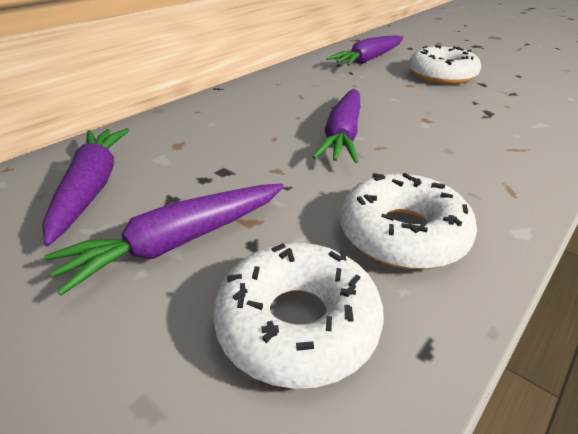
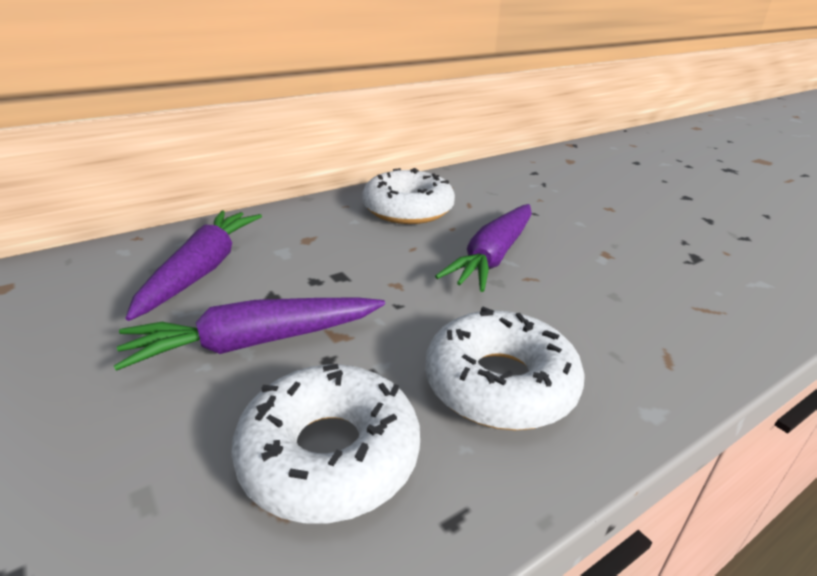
camera: 15 degrees right, 5 degrees down
(368, 60) = (574, 171): purple carrot -> none
(441, 75) = (658, 202): white donut -> white donut (408, 209)

